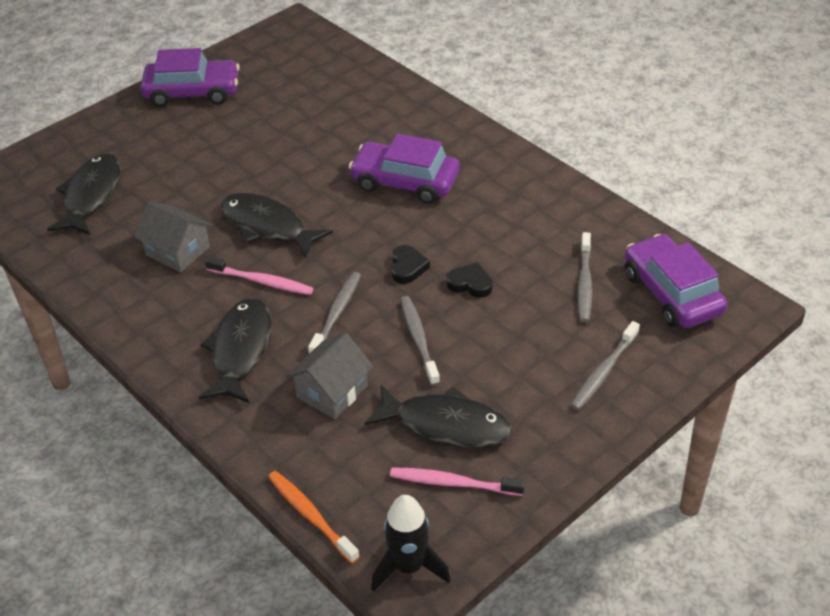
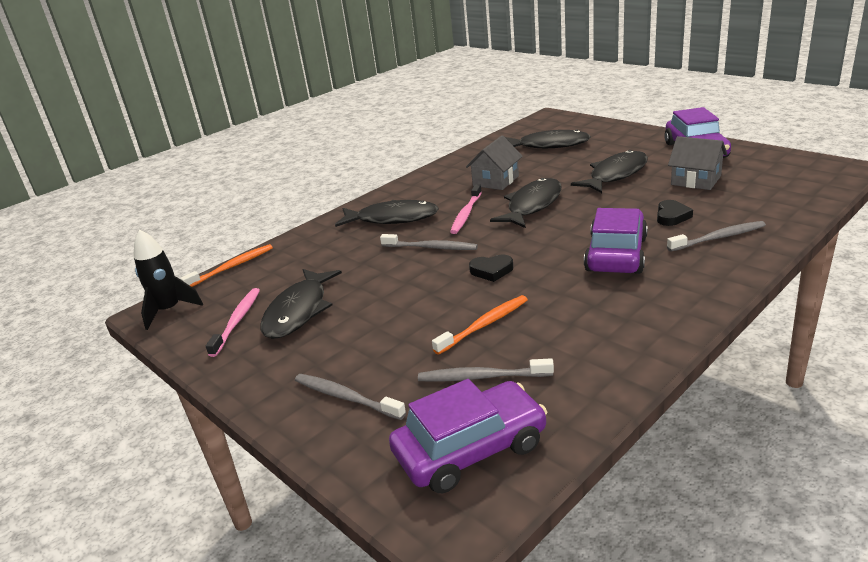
camera: 90 degrees right, 15 degrees down
(221, 156) = (615, 175): none -> black fish
(332, 391) = (345, 258): grey house -> grey house (695, 180)
(419, 340) = (399, 287): grey toothbrush -> grey toothbrush (718, 238)
(470, 284) = (473, 305): black heart -> black heart (671, 216)
(506, 278) = (484, 325): none -> orange toothbrush

